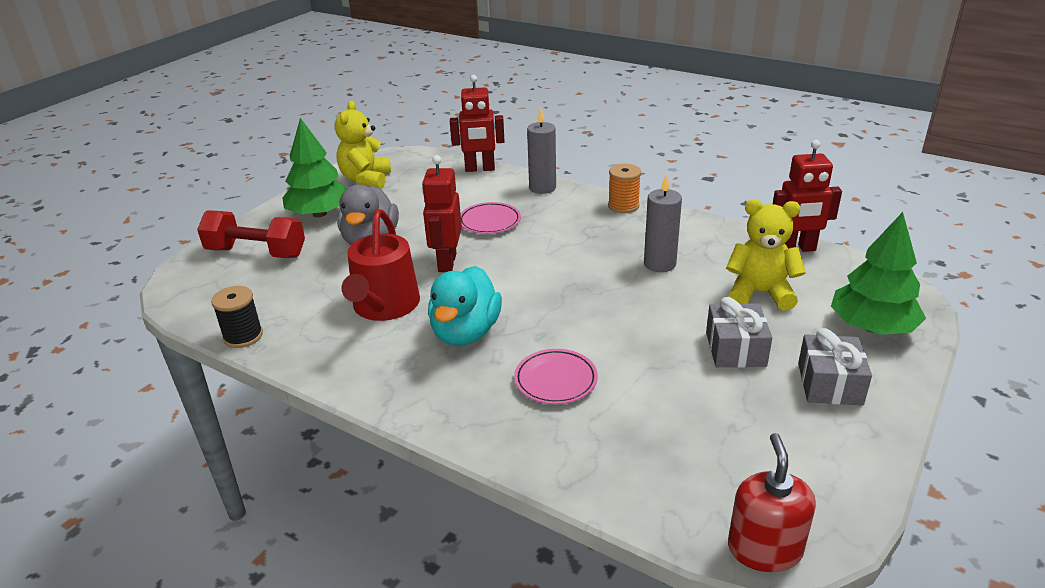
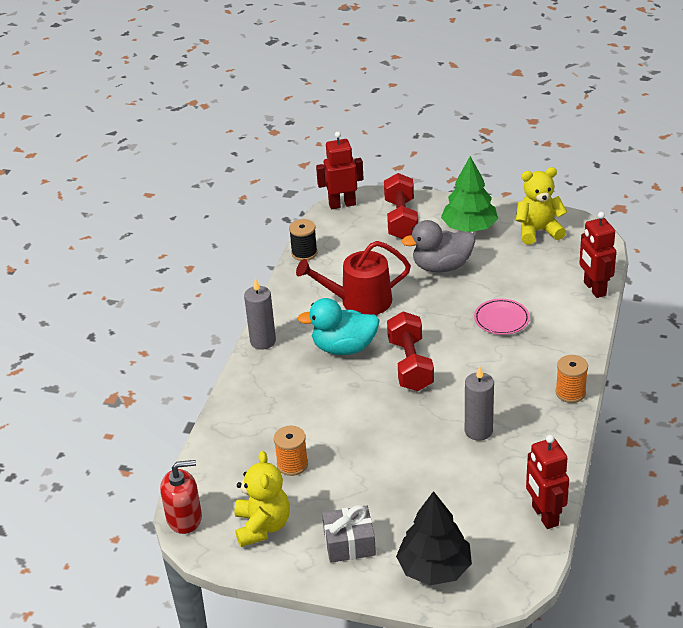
camera: 75 degrees right, 5 degrees up
(446, 263) = (428, 314): red robot -> red robot (342, 204)
(528, 289) = (410, 365): none -> red dumbbell
(542, 188) = (578, 335): grey candle -> grey candle (263, 341)
(555, 380) = (307, 402): pink plate -> none
(673, 412) = (292, 464): none -> orange spool
(735, 349) = (374, 488): grey gift -> none
(760, 293) = (458, 496): yellow teddy bear -> yellow teddy bear (262, 526)
(871, 327) = (434, 568): green tree -> black tree

